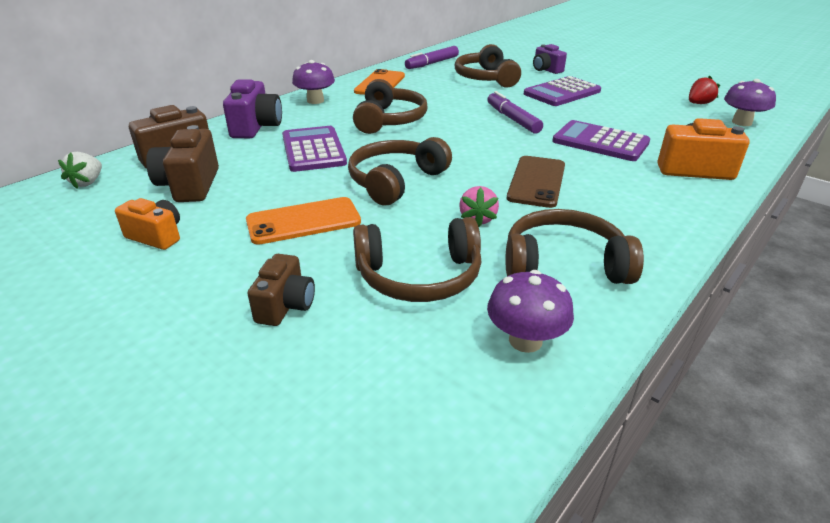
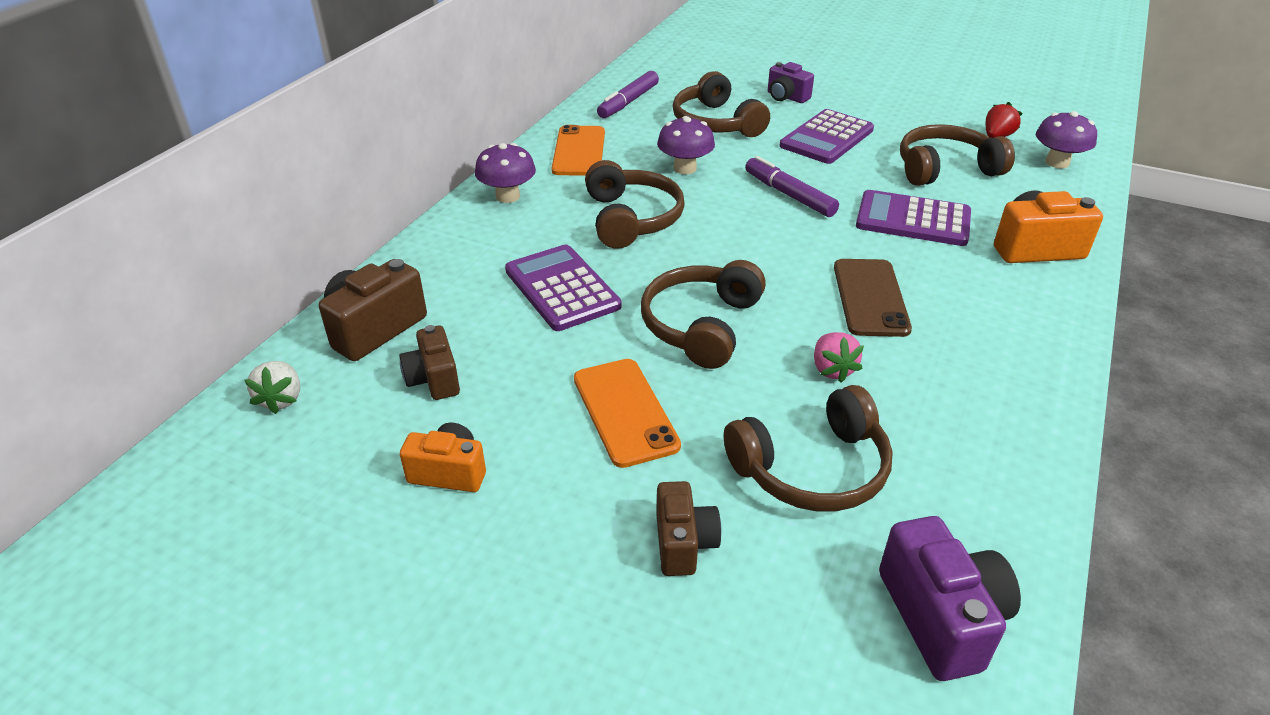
camera: 15 degrees left, 5 degrees up
(190, 185) = (434, 379): brown camera -> brown camera, size x0.66
(256, 127) = (455, 259): purple camera -> purple camera (941, 617)
(303, 221) = (625, 412): orange phone -> orange phone turned 75 degrees counterclockwise
(525, 340) = (971, 532): purple mushroom -> purple mushroom (685, 168)
(563, 264) = (960, 418): brown headphones -> brown headphones (945, 168)

